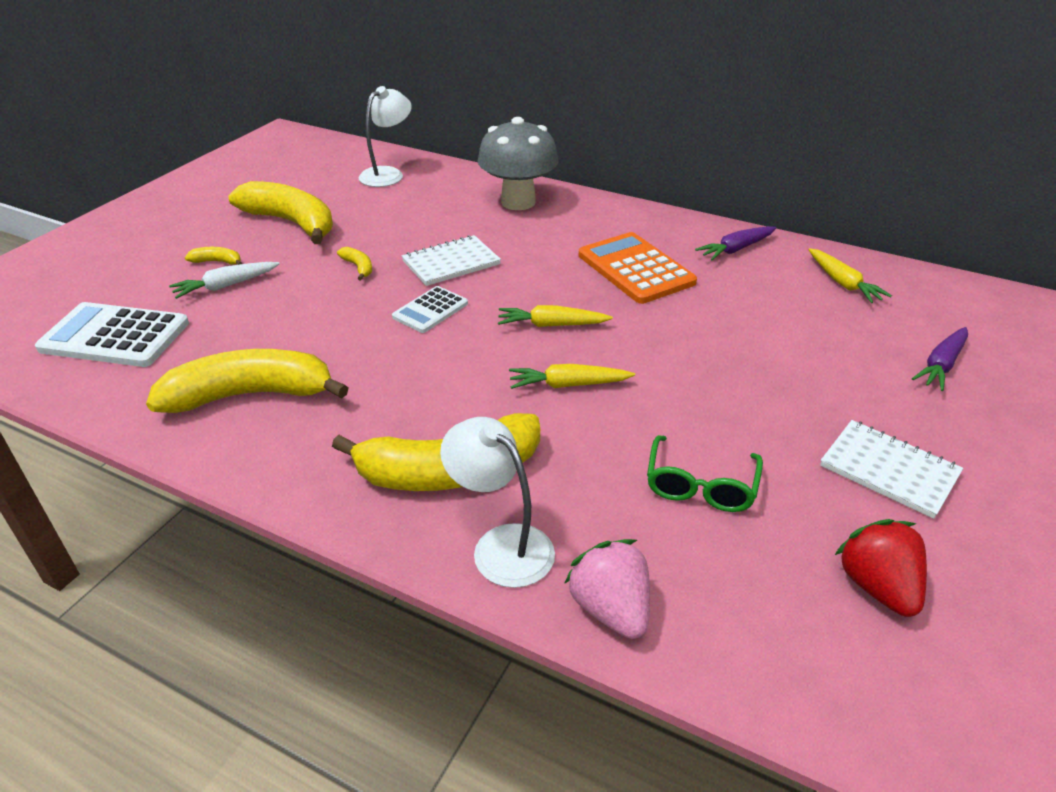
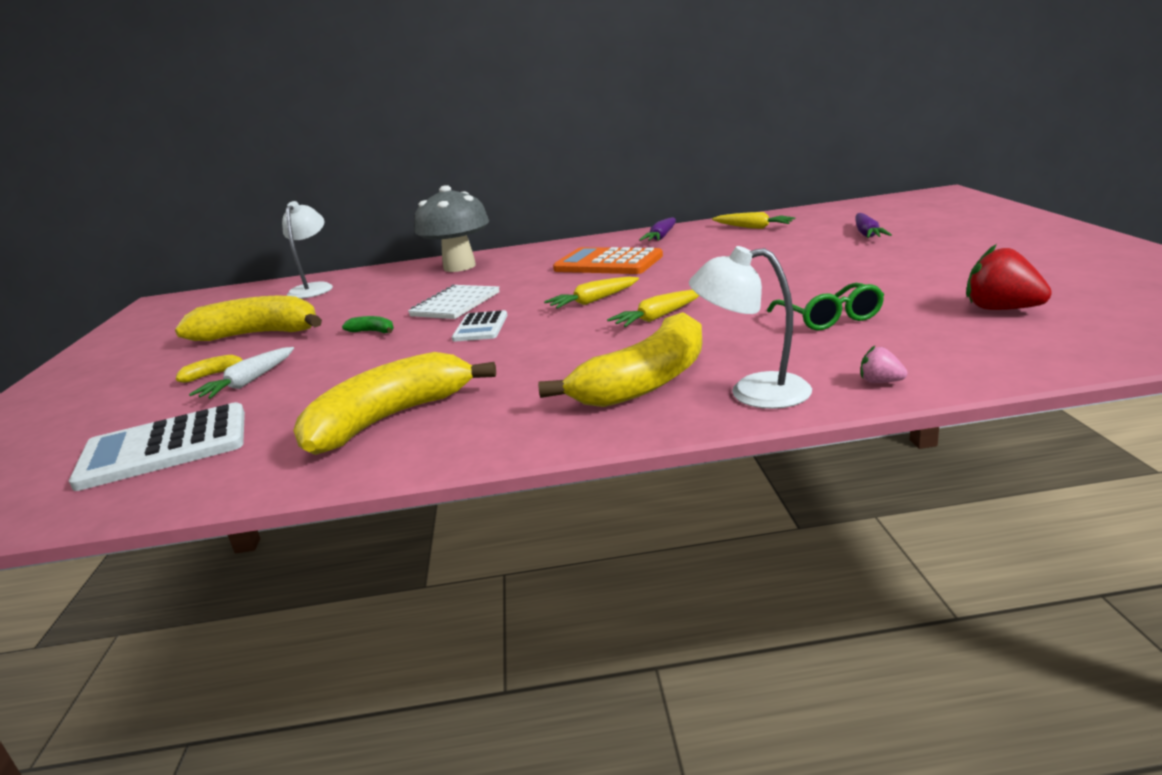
camera: 30 degrees left, 15 degrees down
(358, 267) = (373, 332): yellow banana -> green banana
(610, 608) = (880, 382): pink strawberry -> pink strawberry, size x0.51
(889, 470) = (918, 273): white notebook -> none

